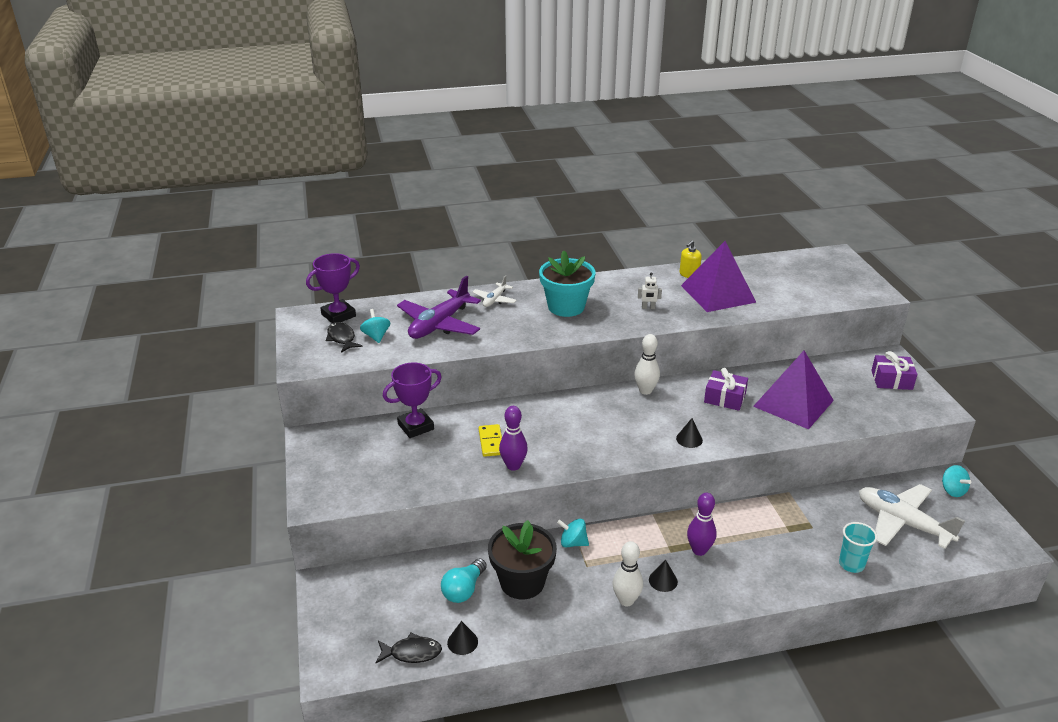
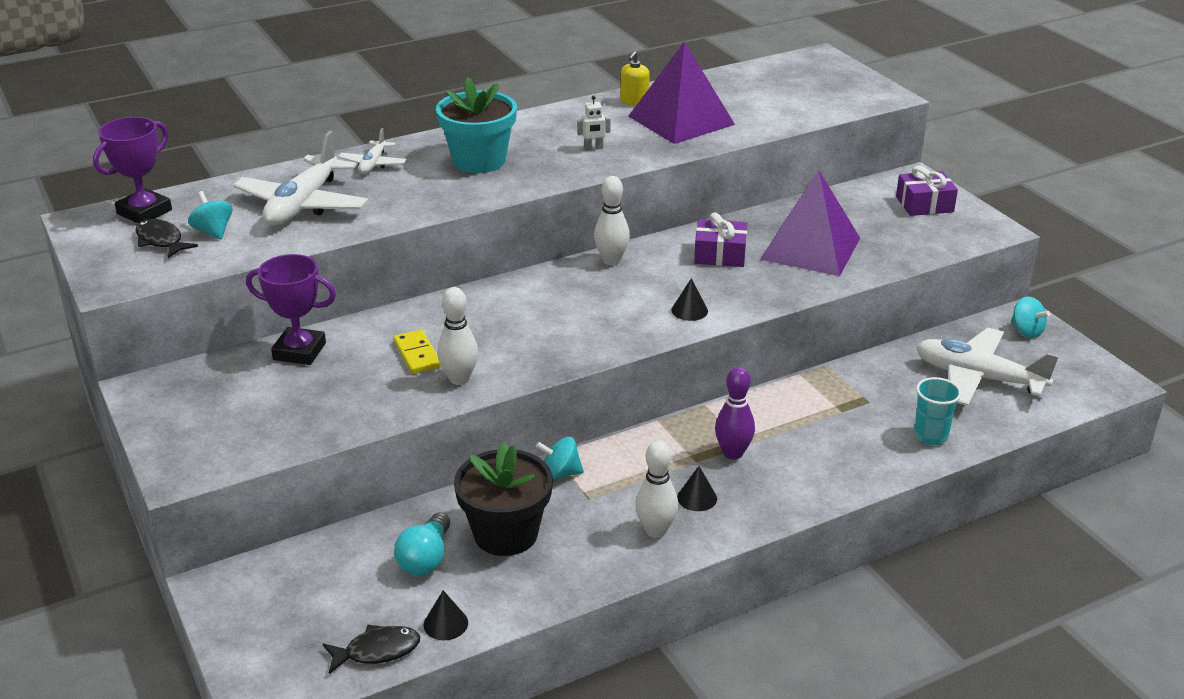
camera: 15 degrees left, 0 degrees up
(415, 426) = (299, 351): purple trophy -> purple trophy turned 60 degrees clockwise
(439, 324) = (303, 205): purple plane -> white plane
(513, 466) = (459, 379): purple bowling pin -> white bowling pin

